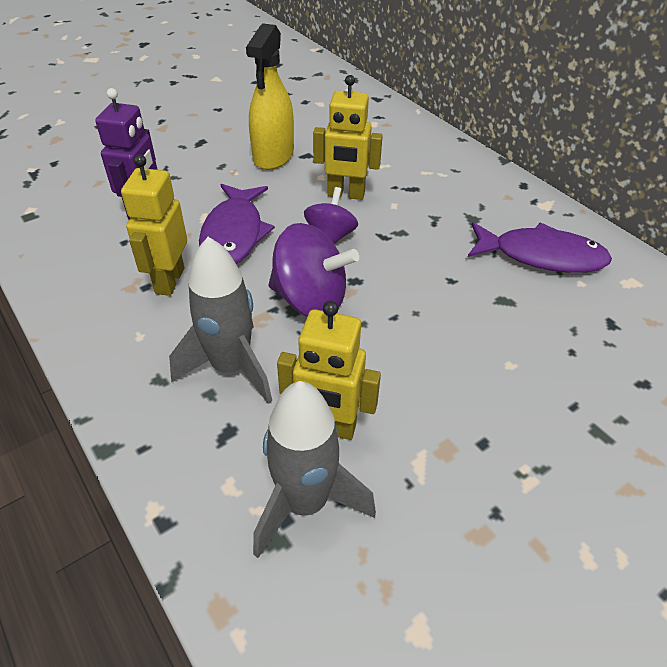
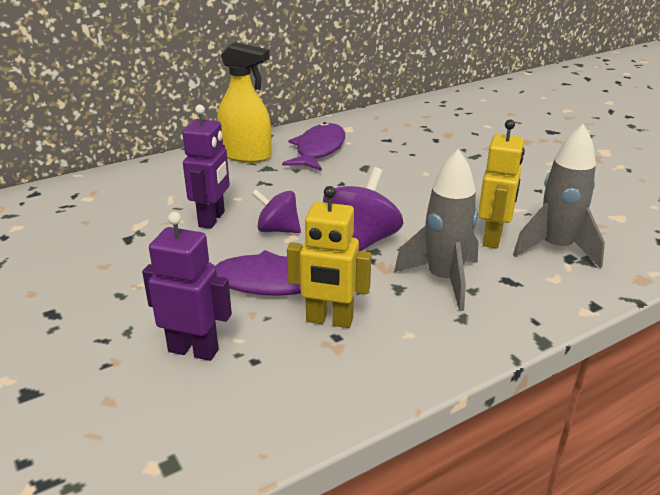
camera: 85 degrees left, 15 degrees down
(273, 156) = (118, 259): yellow spray bottle -> yellow spray bottle (246, 155)
(346, 194) = (212, 219): yellow robot -> purple robot

